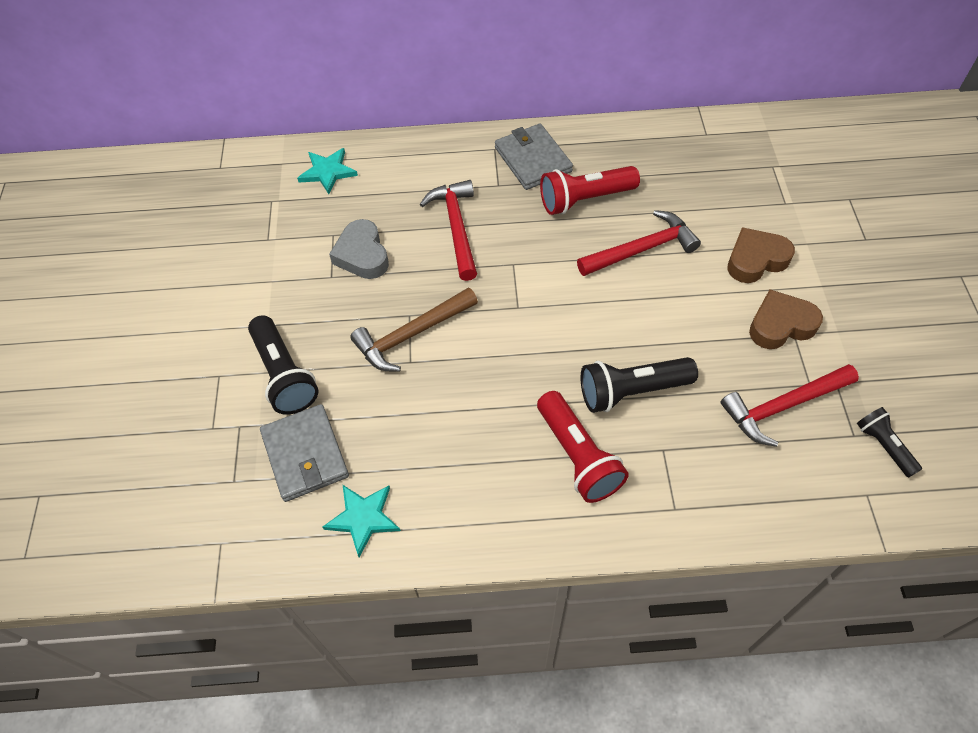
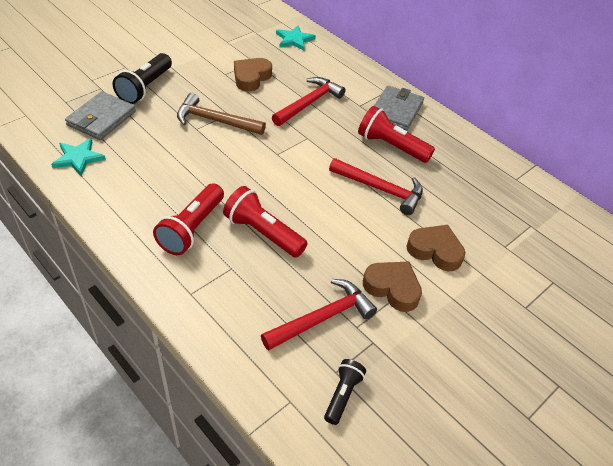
camera: 45 degrees right, 10 degrees down
(362, 255) = (251, 77): grey heart -> brown heart
(632, 391) = (263, 233): black flashlight -> red flashlight
(782, 406) = (323, 318): red hammer -> red hammer turned 120 degrees clockwise

